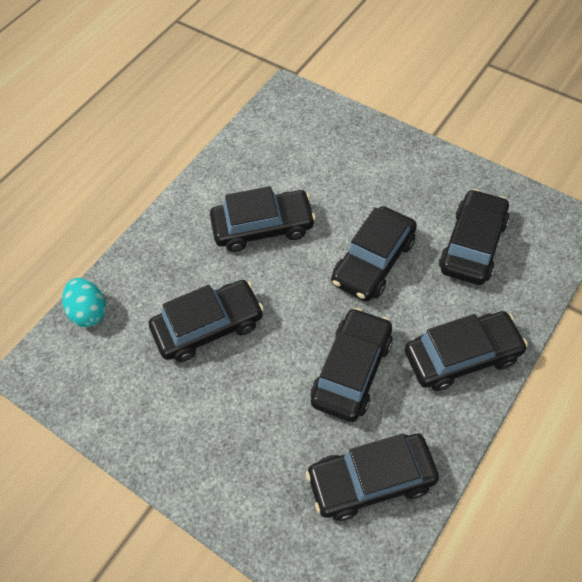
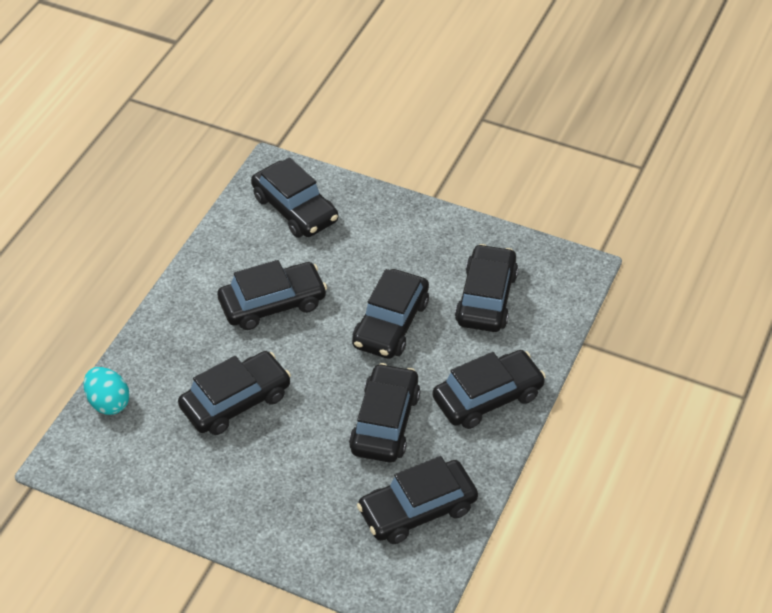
camera: 15 degrees left, 10 degrees down
(301, 134) = (295, 209): none -> black car

